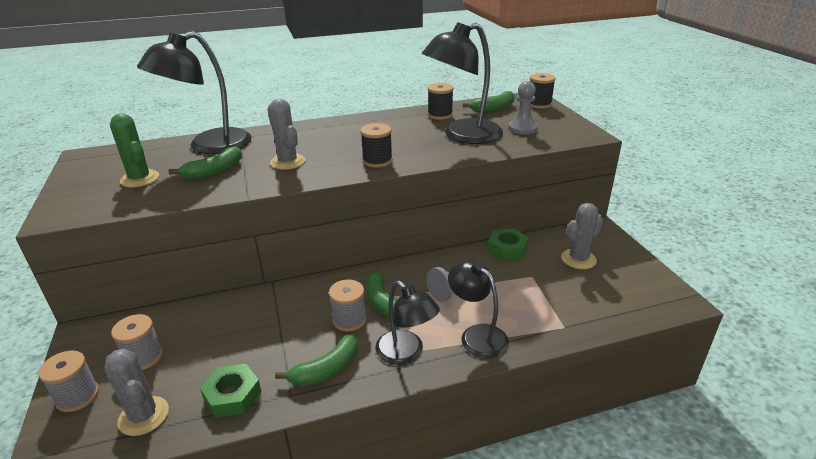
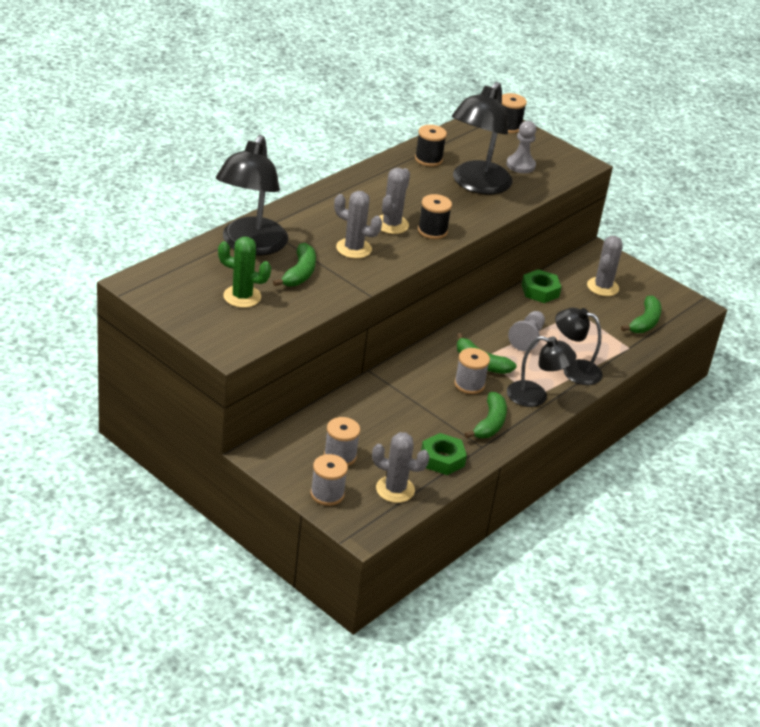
camera: 35 degrees left, 5 degrees up
(346, 151) = (391, 224): none -> grey cactus
(493, 109) = (471, 141): green banana -> green banana (645, 322)

